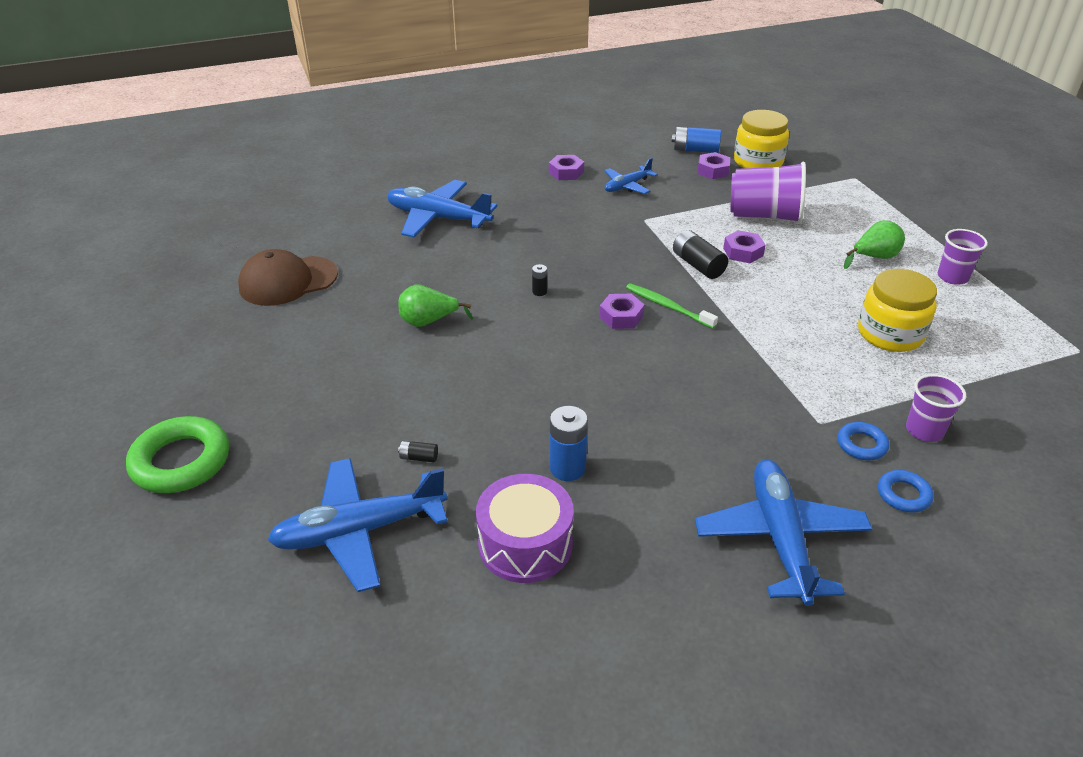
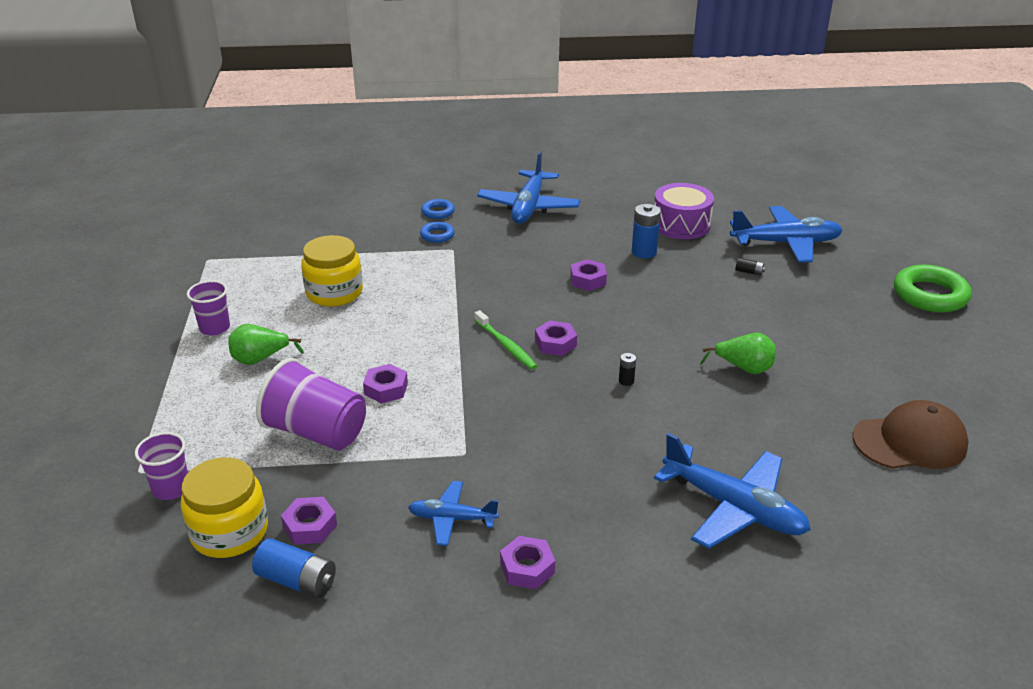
camera: 165 degrees left, 5 degrees down
(623, 404) = (588, 280): none -> purple nut
(627, 186) = (452, 519): blue plane -> blue plane turned 150 degrees counterclockwise
(698, 265) = (446, 382): black battery -> none
(924, 430) = (387, 236): purple cup -> purple cup (171, 488)

